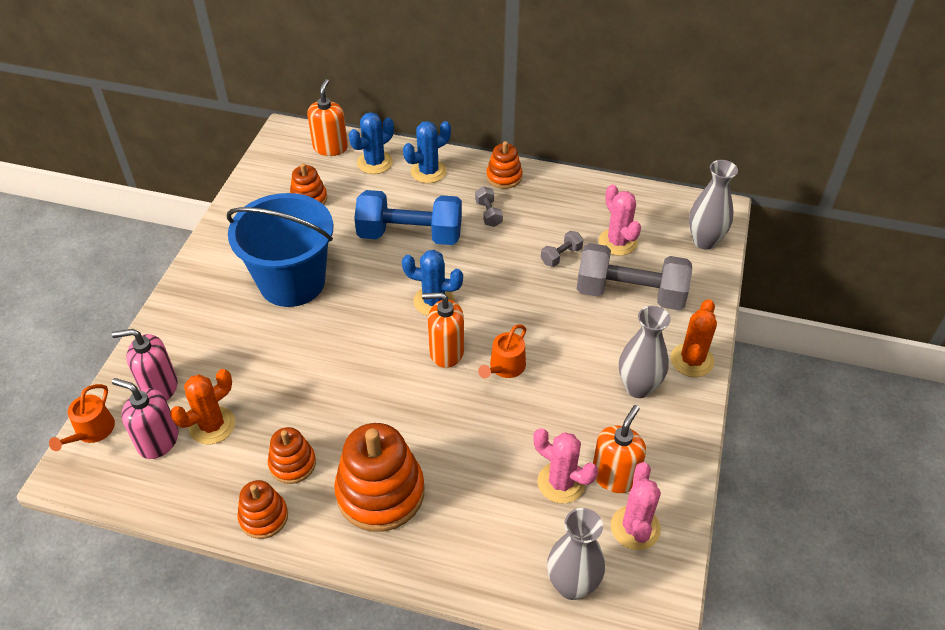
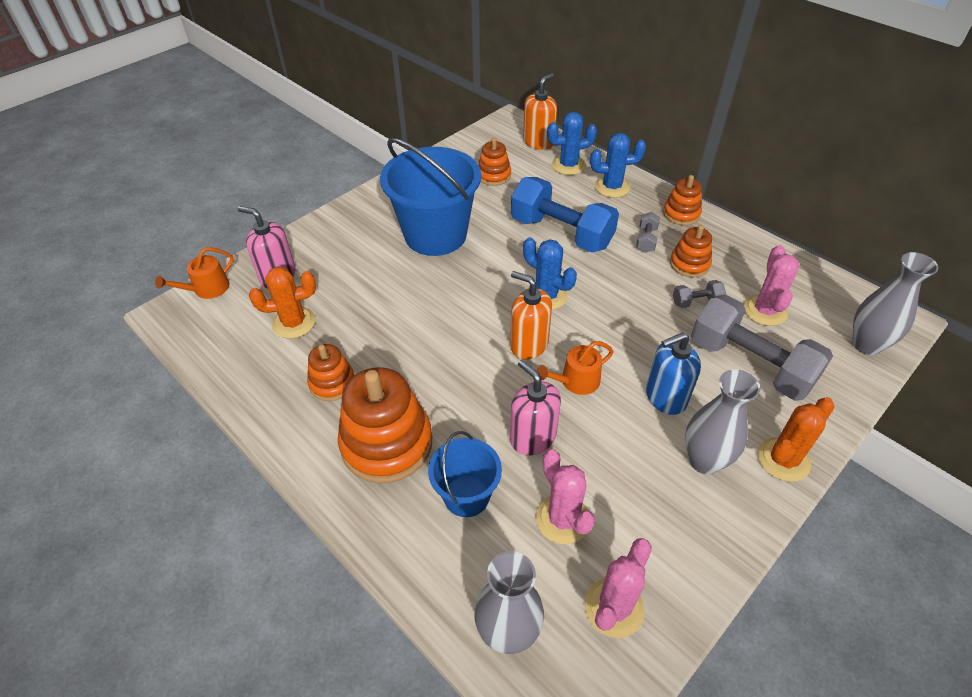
camera: 30 degrees right, 0 degrees up
(158, 441) = (246, 317): pink soap dispenser -> pink soap dispenser (532, 437)
(263, 517) = (278, 417): orange stacking toy -> orange stacking toy (689, 264)
(476, 502) = (466, 496): none -> blue bucket
(582, 349) = (665, 397): none -> blue soap dispenser
(614, 476) = (624, 540): orange soap dispenser -> none

